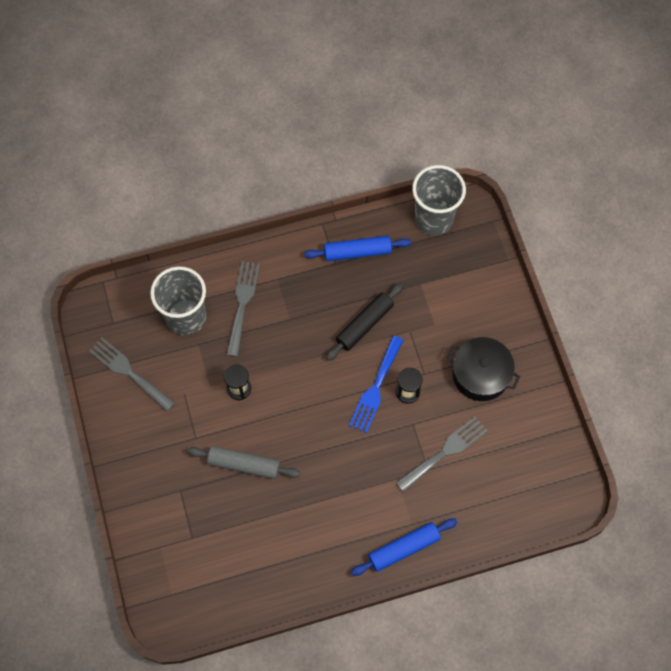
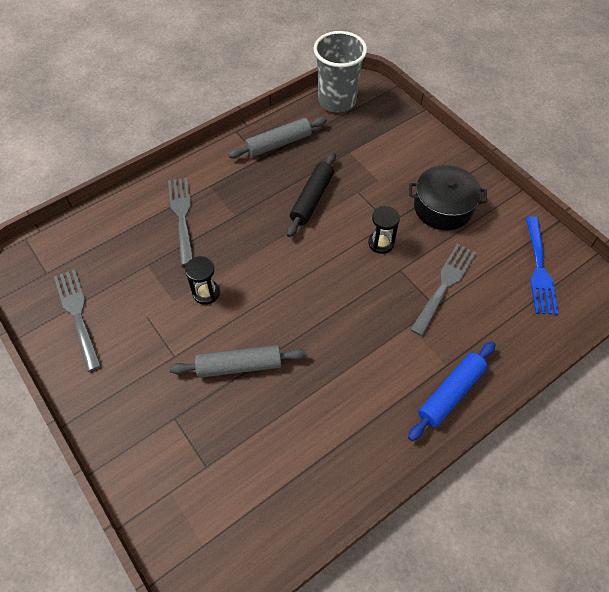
camera: 20 degrees left, 10 degrees down
(129, 372) = (77, 314): grey fork -> grey fork turned 45 degrees clockwise
(186, 317) = (126, 244): grey cup -> none
(357, 252) = (278, 144): blue rolling pin -> grey rolling pin
(376, 388) = (348, 249): blue fork -> blue fork (539, 269)

